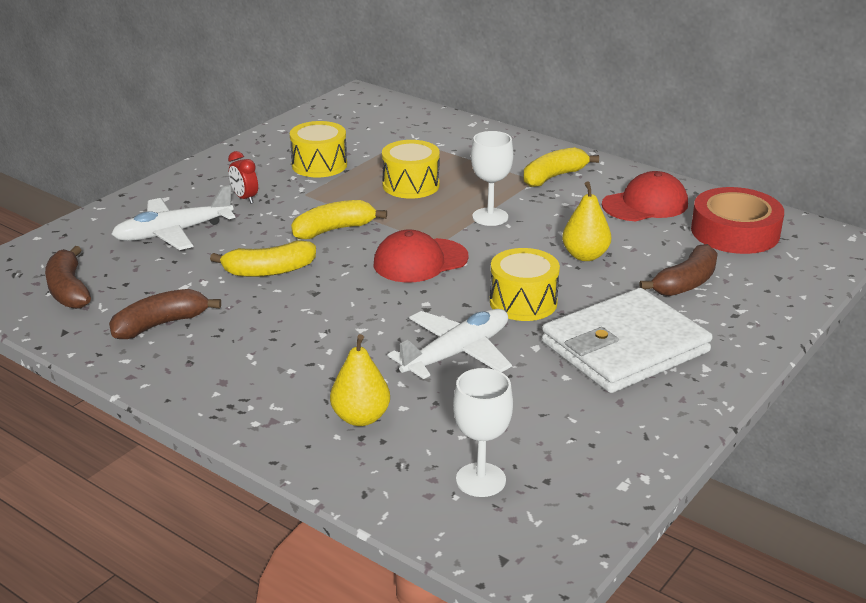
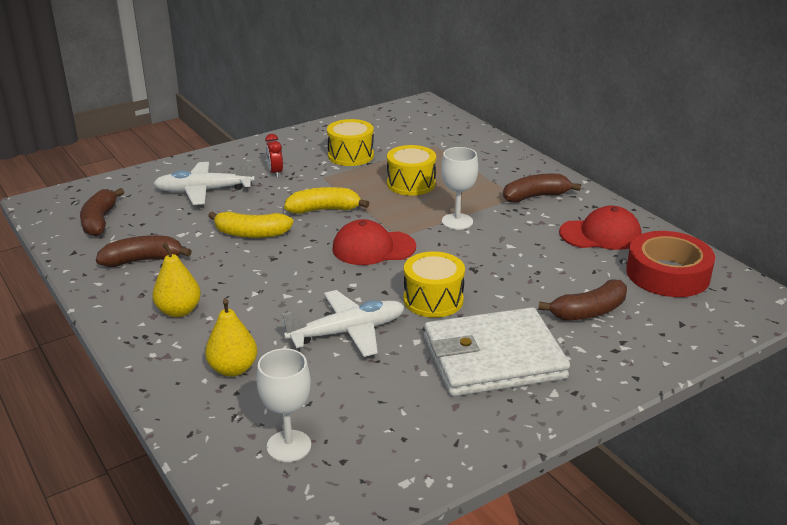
camera: 20 degrees right, 0 degrees up
(554, 177) = (536, 196): yellow banana -> brown banana
(585, 255) = (515, 270): yellow pear -> yellow pear (179, 311)

